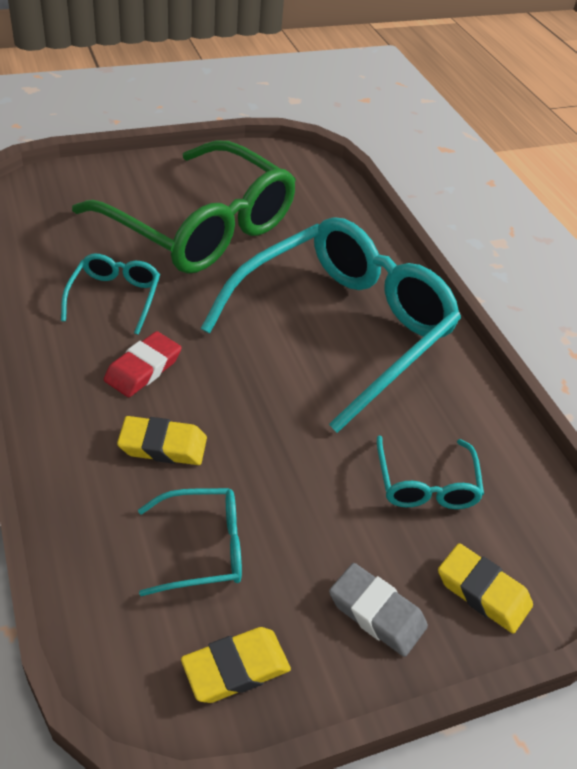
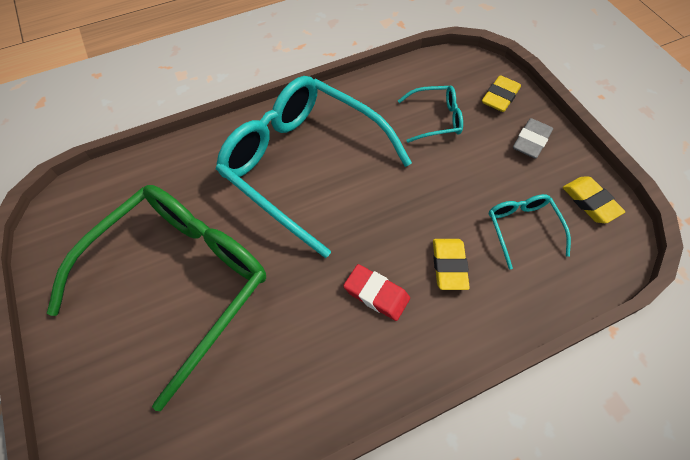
camera: 90 degrees left, 15 degrees up
(114, 297) = (292, 336): turquoise glasses -> none

